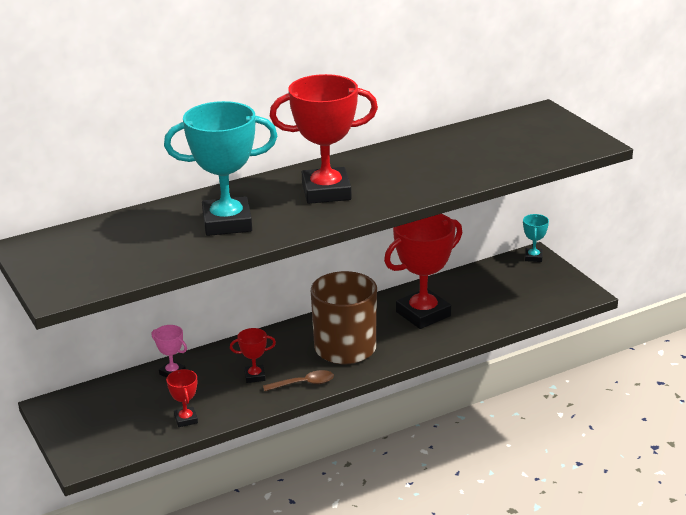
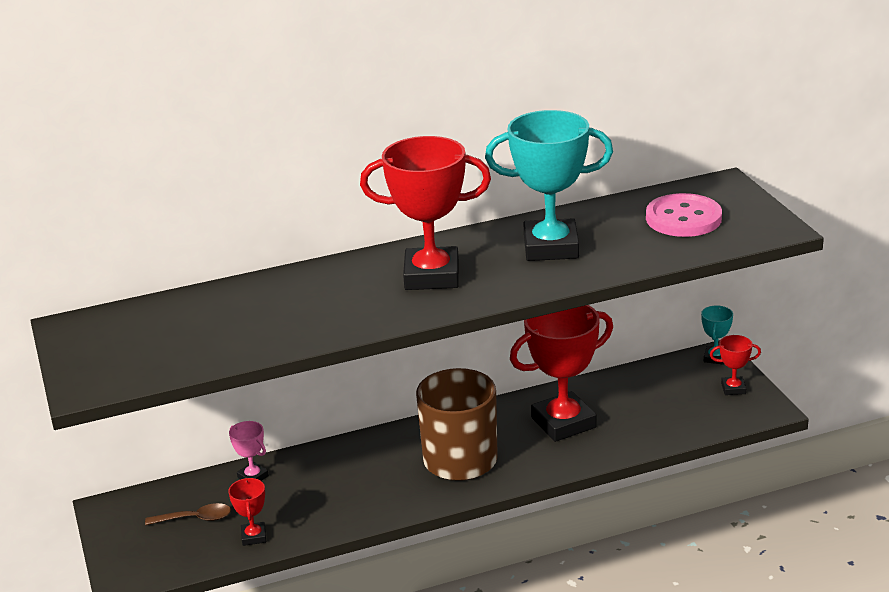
camera: 10 degrees right, 0 degrees up
(227, 223) = (304, 309): turquoise trophy -> turquoise trophy (551, 247)
(254, 376) = (346, 488): red trophy -> red trophy (733, 388)
(304, 384) = (400, 502): brown spoon -> brown spoon (195, 519)
(518, 139) = (683, 218): none -> pink button

